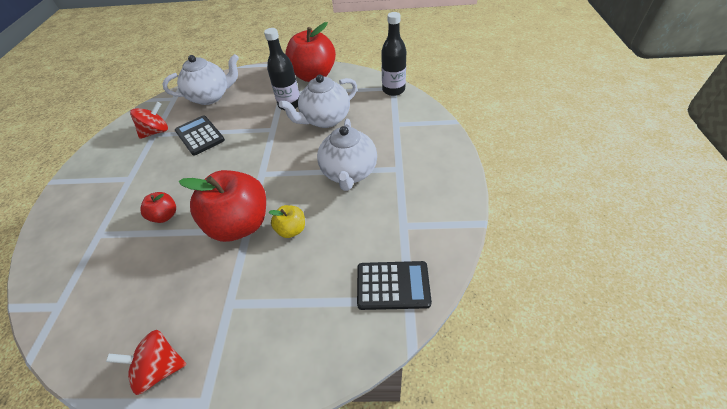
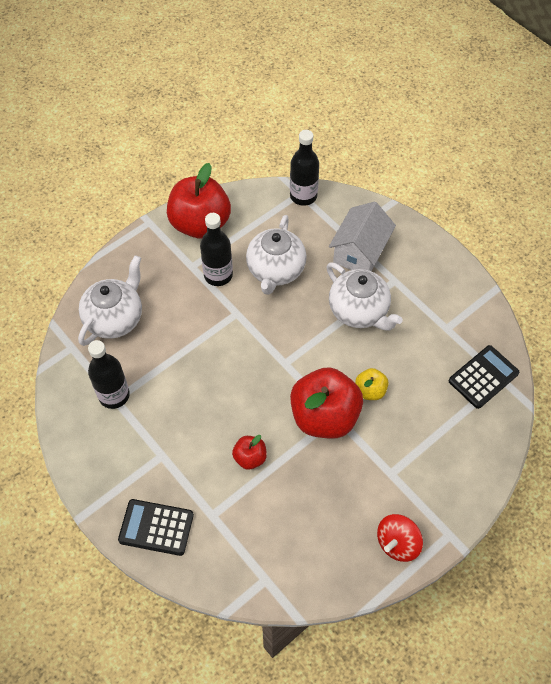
camera: 45 degrees left, 10 degrees up
(156, 132) = (114, 395): red spinning top -> black bottle
(200, 136) = (170, 368): black calculator -> black calculator (156, 527)
(394, 138) = (360, 252): none -> white house

